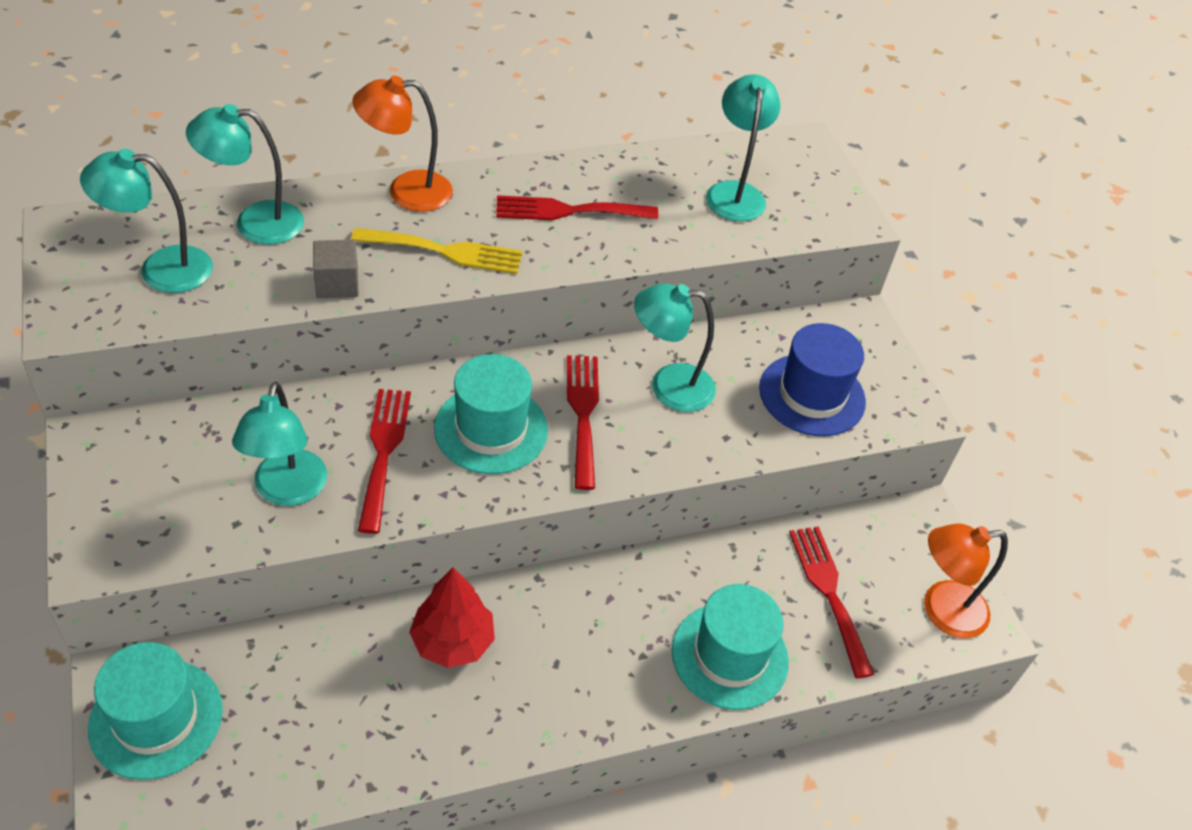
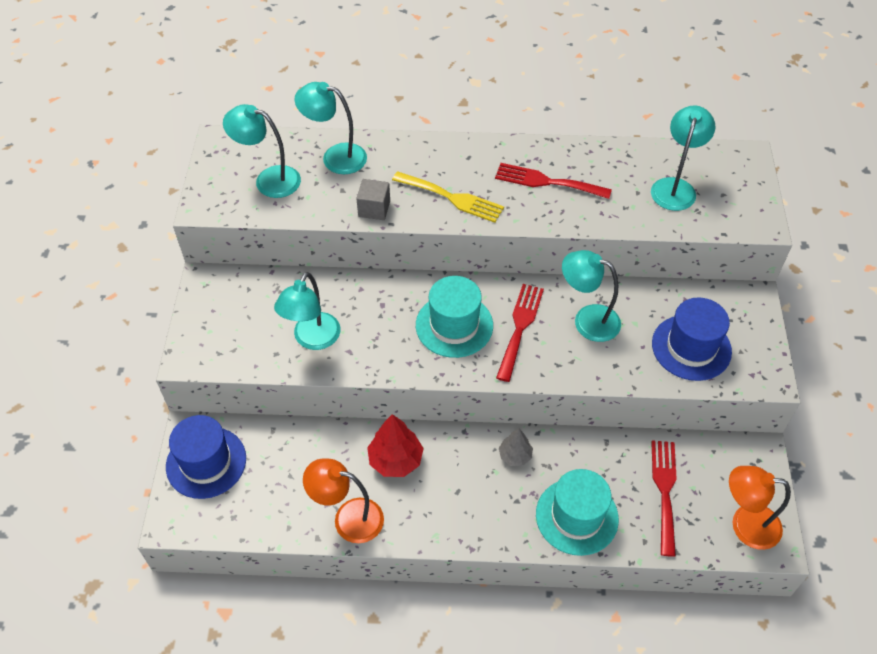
camera: 25 degrees right, 5 degrees up
(156, 718) = (206, 462): turquoise hat -> blue hat
(384, 451) = (380, 326): red fork -> none
(406, 191) = (440, 150): orange lamp -> orange lamp (348, 518)
(619, 594) = (515, 455): none -> grey tree

